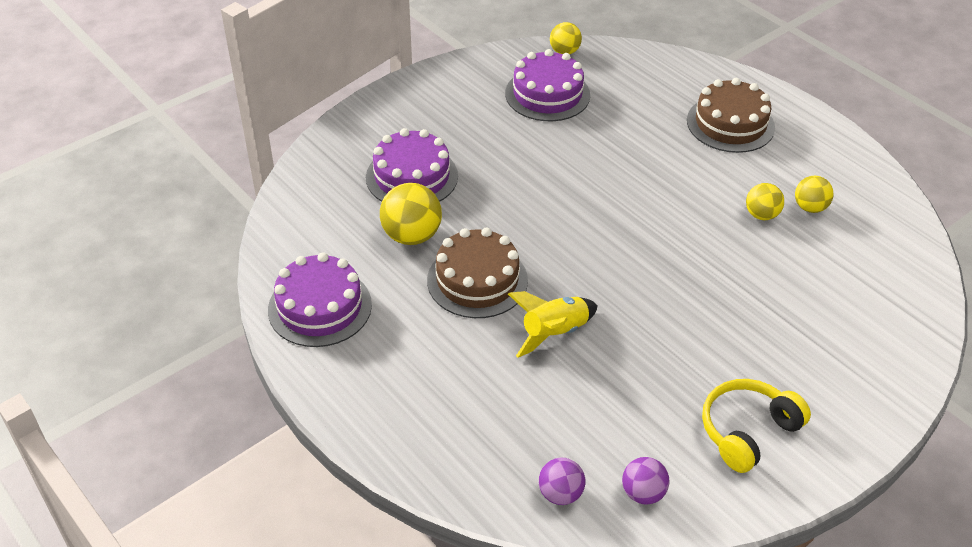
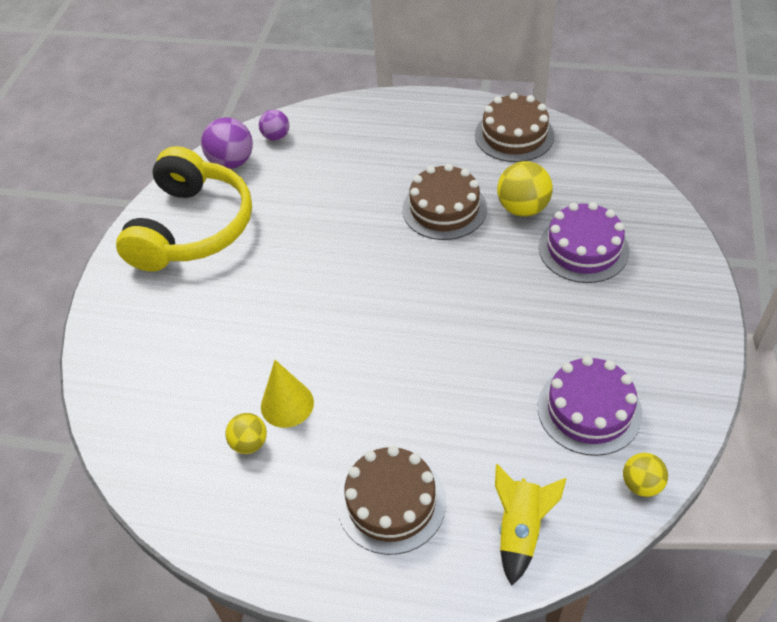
camera: 145 degrees right, 5 degrees up
(320, 307) = (514, 135): purple cake -> brown cake
(554, 333) = (360, 209): yellow rocket -> yellow rocket (520, 530)
(643, 493) = (232, 162): purple ball -> purple ball, size x1.62
(747, 431) = (192, 227): yellow headphones -> yellow headphones, size x1.78
(761, 215) = (287, 404): yellow ball -> yellow cone

